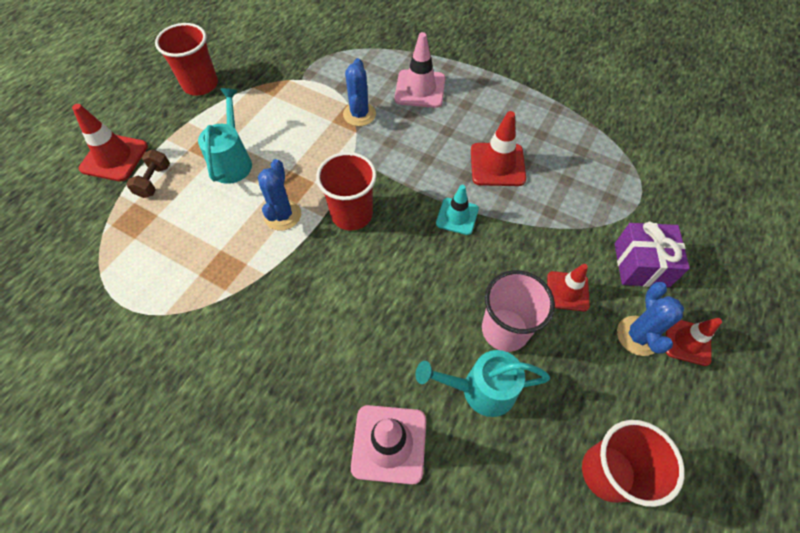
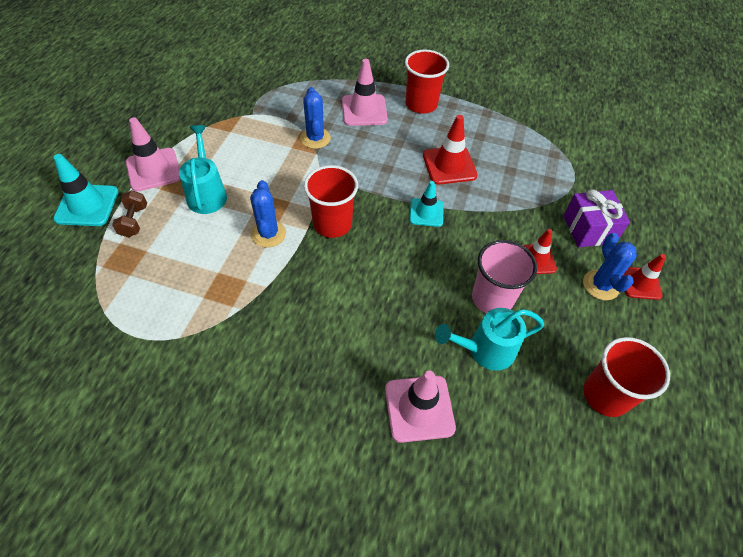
camera: 15 degrees left, 5 degrees down
(114, 157) = (87, 205): red traffic cone -> turquoise traffic cone
(187, 128) = (154, 170): none -> pink traffic cone
(200, 84) = (155, 129): red cup -> red cup (421, 104)

